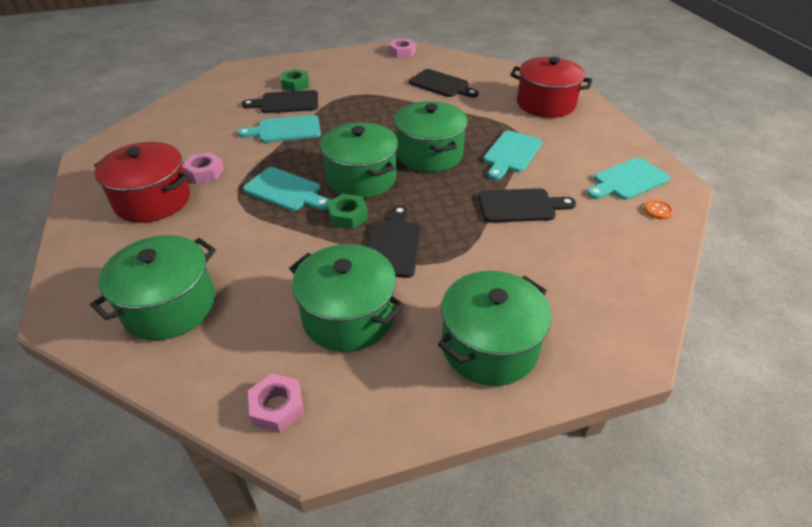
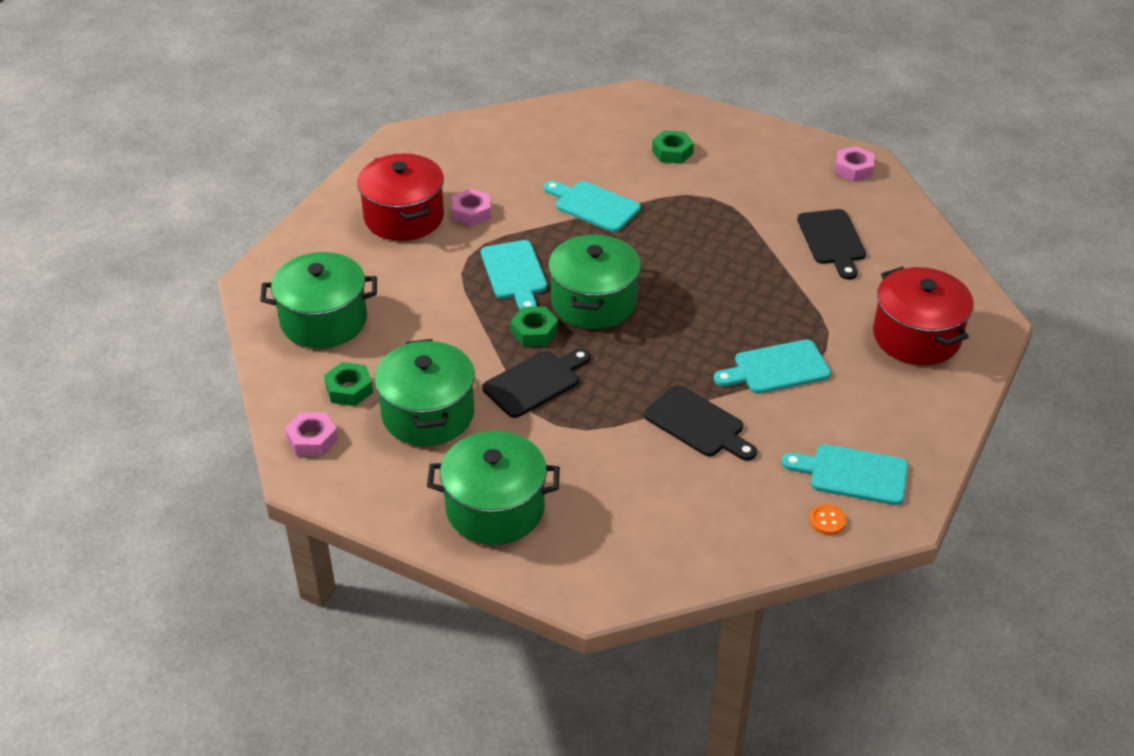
camera: 45 degrees right, 0 degrees up
(259, 343) = (349, 389): none -> green nut
(286, 103) = (634, 171): black cutting board -> none
(429, 154) = (692, 317): green pot -> none

